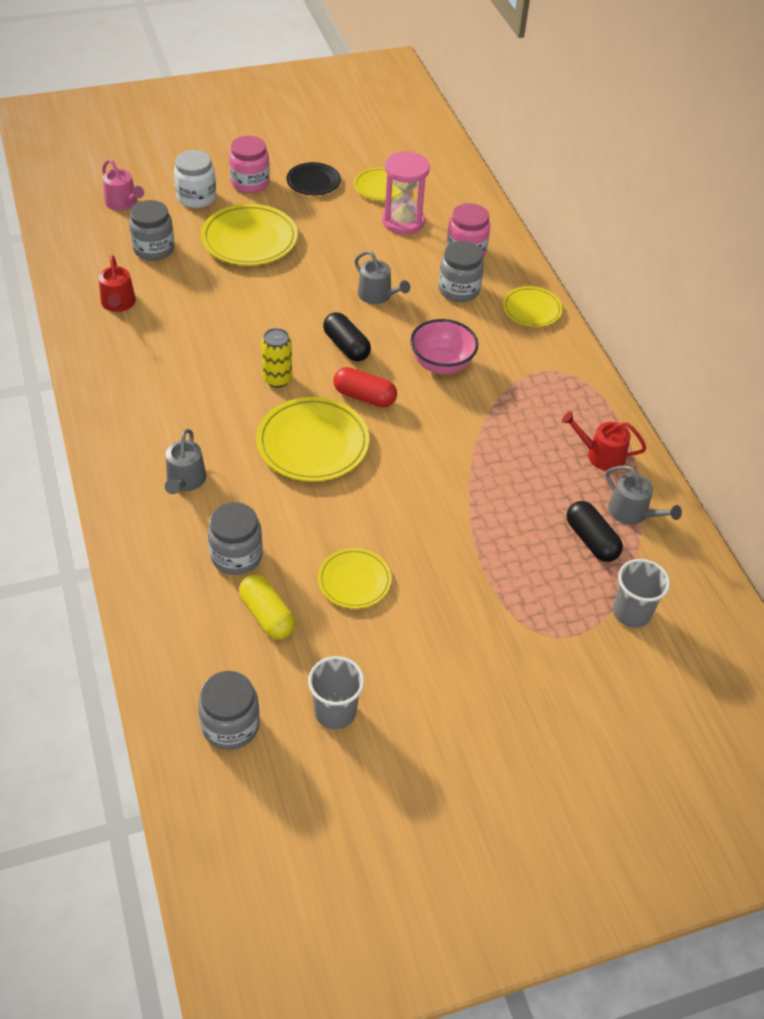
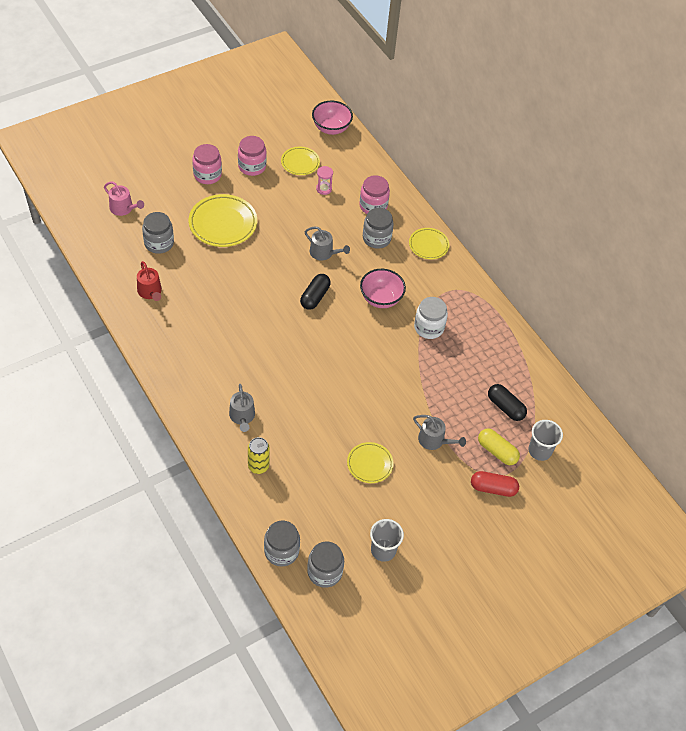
camera: 15 degrees left, 5 degrees up
(196, 197) = (174, 194): white jar -> white jar (429, 327)
(236, 555) = (292, 462): grey jar -> grey jar (281, 551)
(267, 615) = (324, 498): yellow capsule -> yellow capsule (497, 451)
(277, 379) = (277, 330): yellow can -> yellow can (258, 466)
(312, 444) = (315, 374): yellow plate -> none
(313, 182) = (252, 166): black plate -> pink jar
(346, 346) = (315, 297): black capsule -> black capsule turned 75 degrees clockwise
(364, 397) = (338, 333): red capsule -> red capsule (493, 488)
(403, 221) = (324, 189): pink hourglass -> pink hourglass, size x0.52
(436, 155) = (331, 128): none -> pink bowl
(601, 455) = (498, 346): red watering can -> none
(632, 512) = (526, 383): grey watering can -> grey watering can (434, 440)

